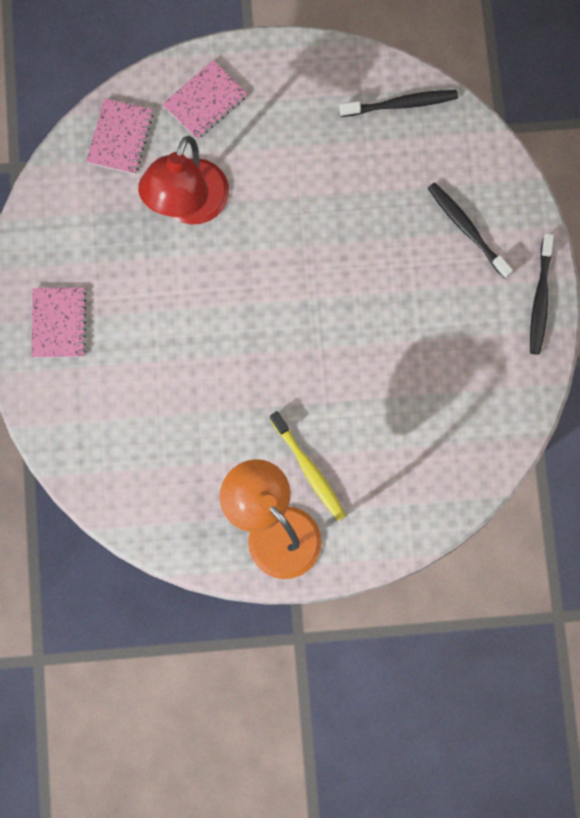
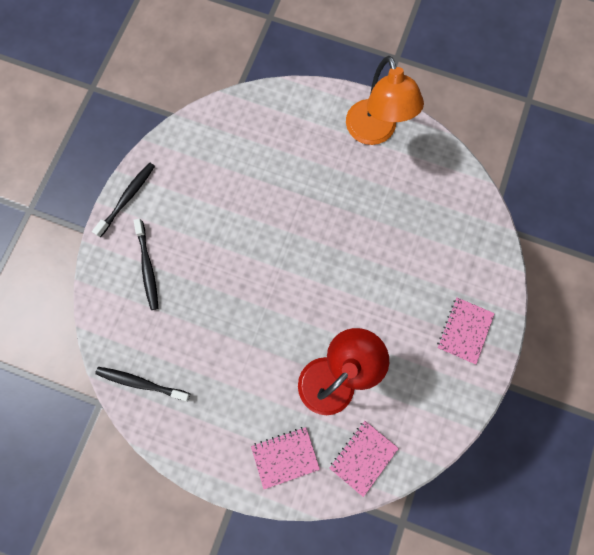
camera: 155 degrees left, 0 degrees up
(309, 469) = (334, 158): yellow toothbrush -> none

